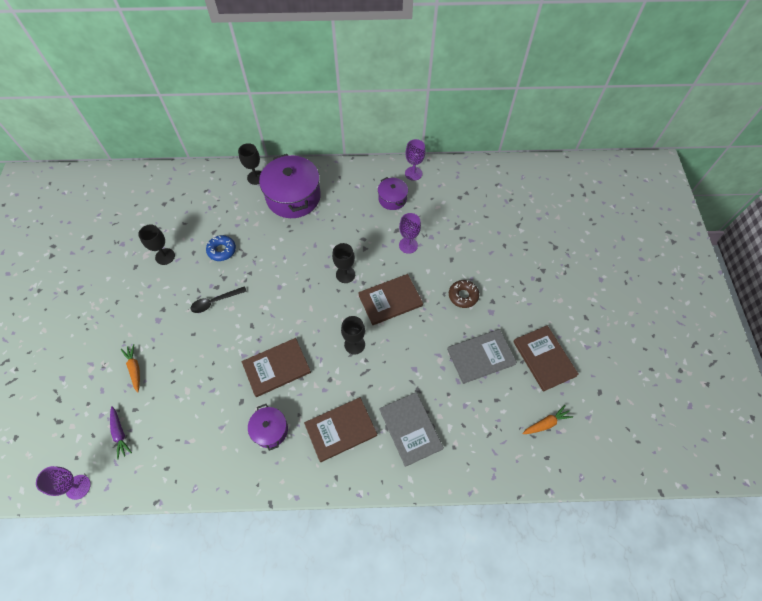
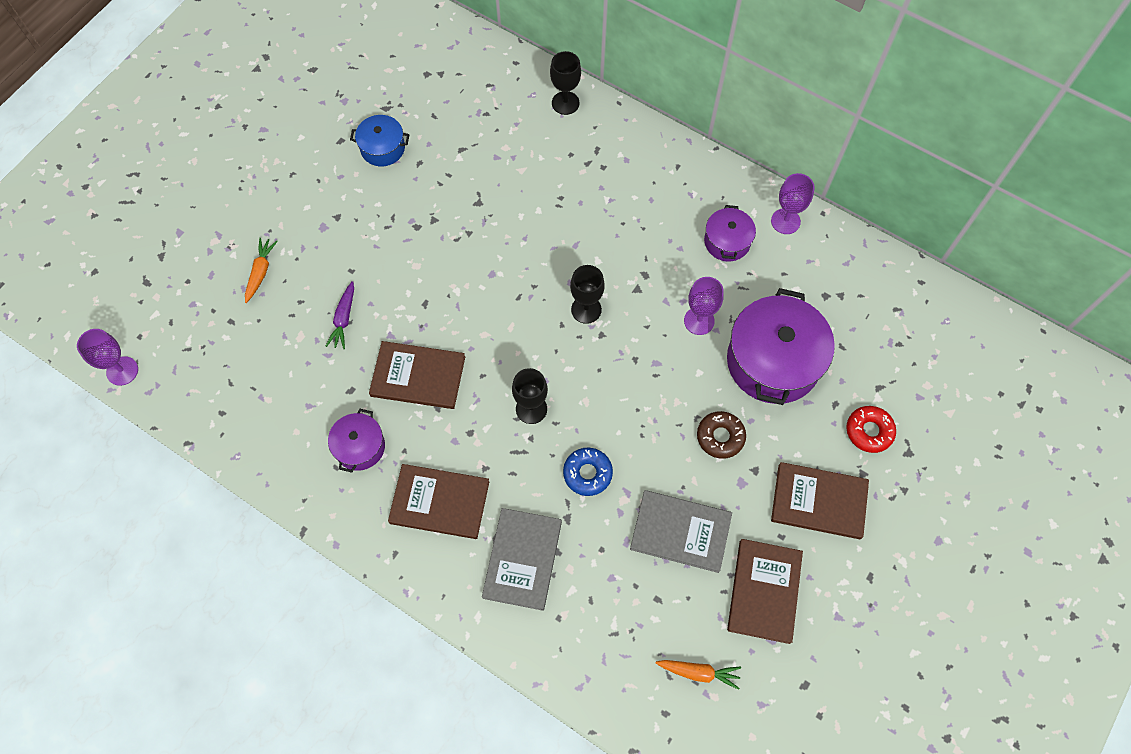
camera: 35 degrees right, 5 degrees up
(120, 433) = (199, 339): purple carrot -> purple carrot (344, 319)
(165, 256) = (382, 148): black goblet -> blue pot
(215, 302) = (402, 245): black spoon -> none
(222, 250) = (455, 181): blue donut -> blue donut (587, 473)
(293, 197) = (595, 160): purple pot -> purple pot (773, 361)
(390, 300) = (618, 381): brown book -> brown book (819, 501)
(530, 248) = (869, 431): none -> red donut

